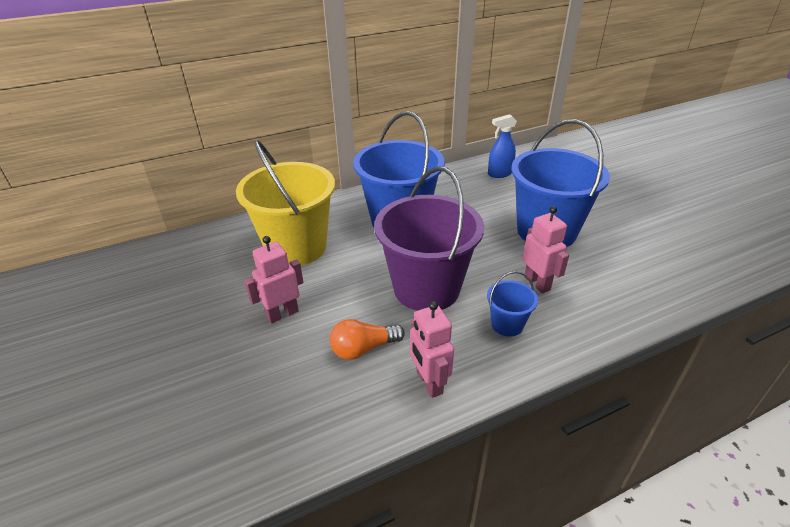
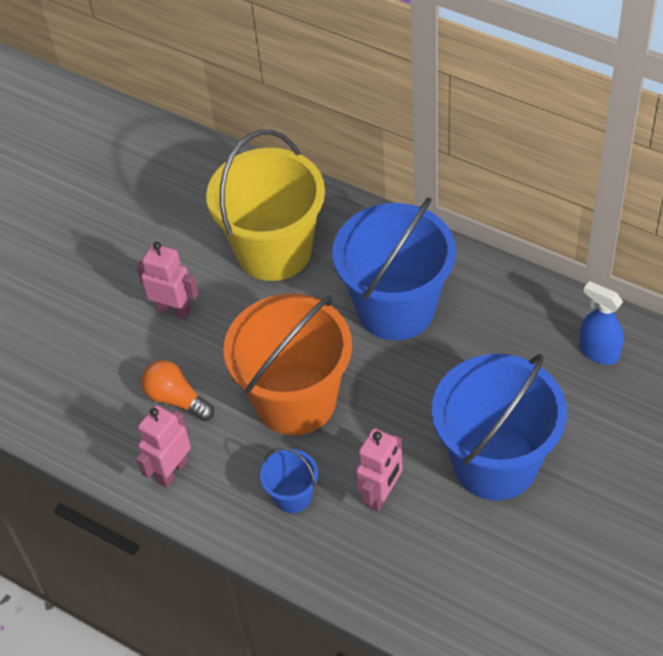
camera: 60 degrees right, 15 degrees up
(426, 288) = (296, 400): purple bucket -> orange bucket

